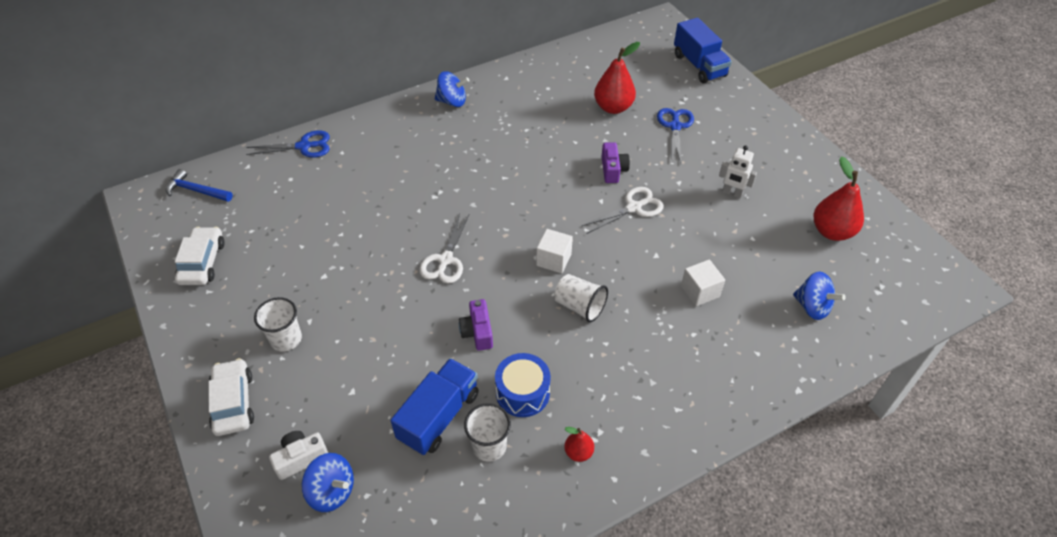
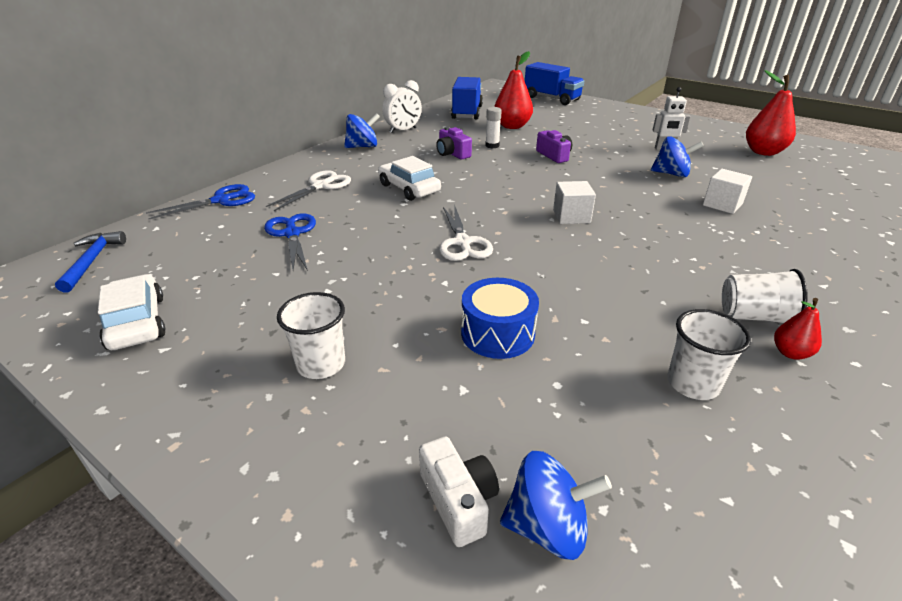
camera: 25 degrees left, 15 degrees down
(196, 191) = (92, 261): blue hammer -> blue hammer turned 90 degrees clockwise
(233, 402) = (287, 467): white car -> white car (409, 188)
(301, 458) = (458, 501): white camera -> white camera turned 120 degrees clockwise
(439, 416) = (601, 376): blue truck -> blue truck (467, 112)
(477, 332) = (558, 286): purple camera -> purple camera (452, 153)
(504, 84) = (403, 130): none -> white clock
(522, 393) = (667, 321): blue drum -> blue drum (497, 333)
(568, 135) = (492, 146): none -> white glue stick
(579, 306) = (635, 240): white cup -> white cup (754, 317)
(633, 208) = (599, 171): white scissors -> white scissors (320, 186)
(675, 126) = (573, 126): blue scissors -> blue scissors (292, 234)
(812, 307) = (816, 192): blue spinning top -> blue spinning top (671, 174)

